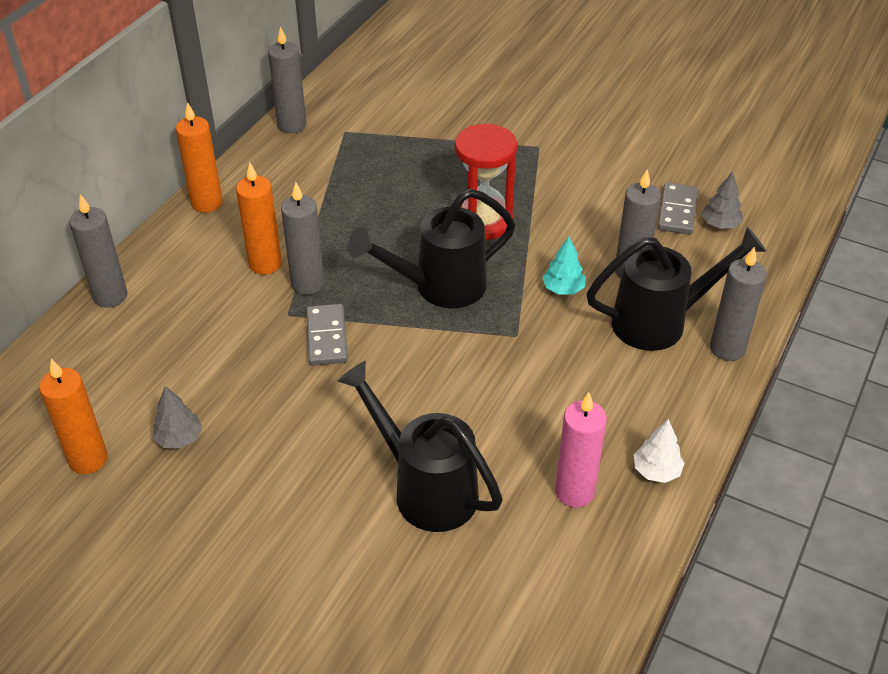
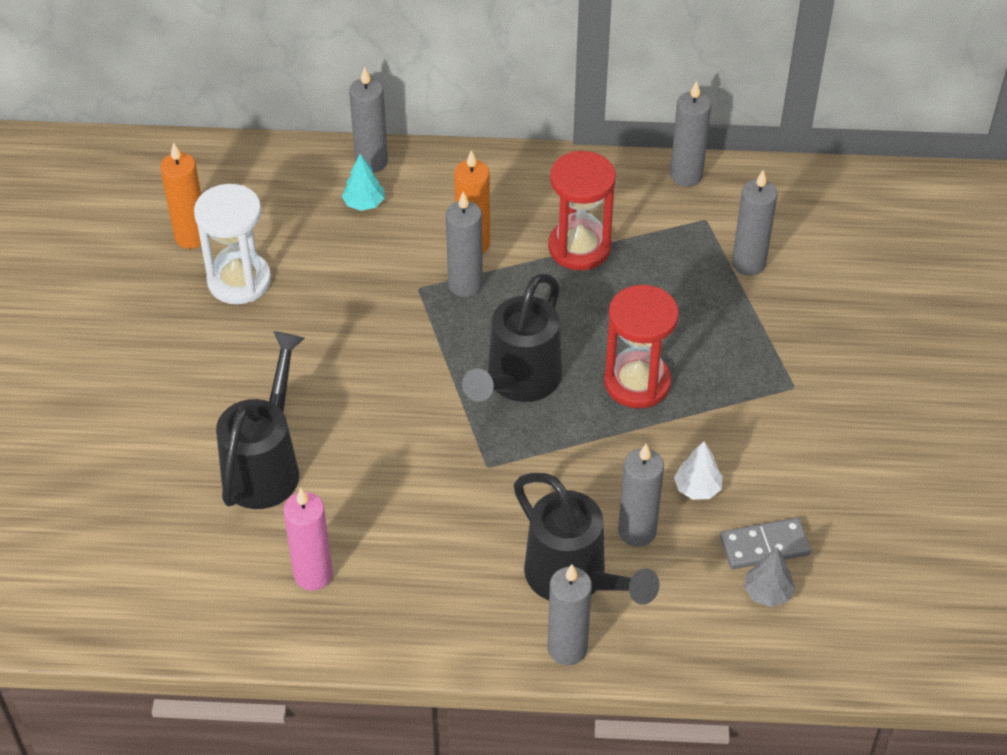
camera: 65 degrees right, 5 degrees up
(179, 438) = (239, 281): grey tree -> white hourglass
(207, 203) = (529, 167): orange candle -> none
(320, 205) = (579, 247): none -> red hourglass
(326, 337) = (405, 327): grey domino -> none
(405, 126) = (748, 263): none -> grey candle
(439, 287) = (518, 383): black watering can -> black watering can turned 105 degrees counterclockwise
(563, 289) = (575, 482): turquoise tree -> turquoise tree (364, 203)
(656, 471) = (369, 631): white tree -> white tree (697, 488)

